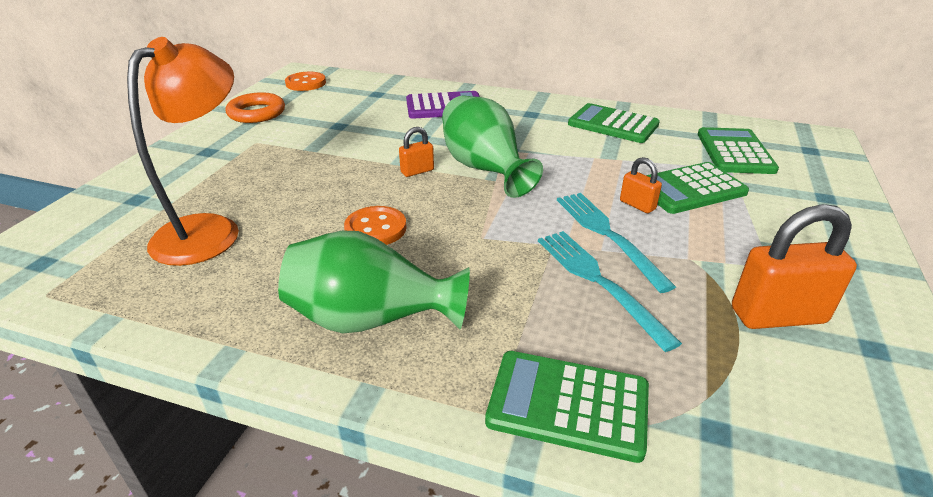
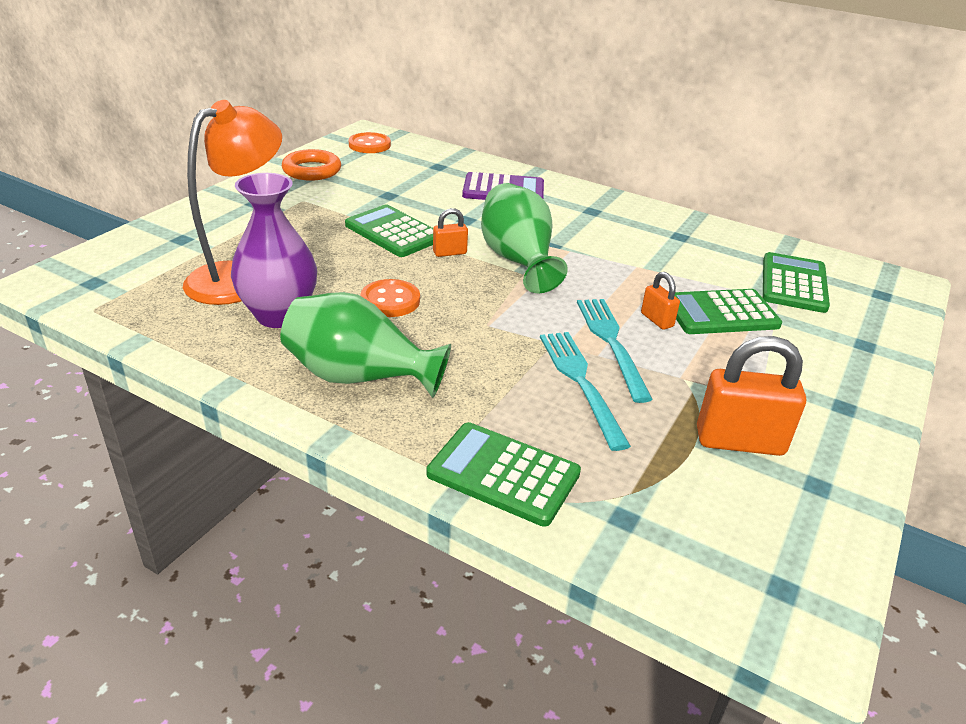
camera: 10 degrees right, 0 degrees up
(263, 264) = (279, 315): none -> purple vase
(613, 124) = (675, 235): green calculator -> green calculator (393, 232)

